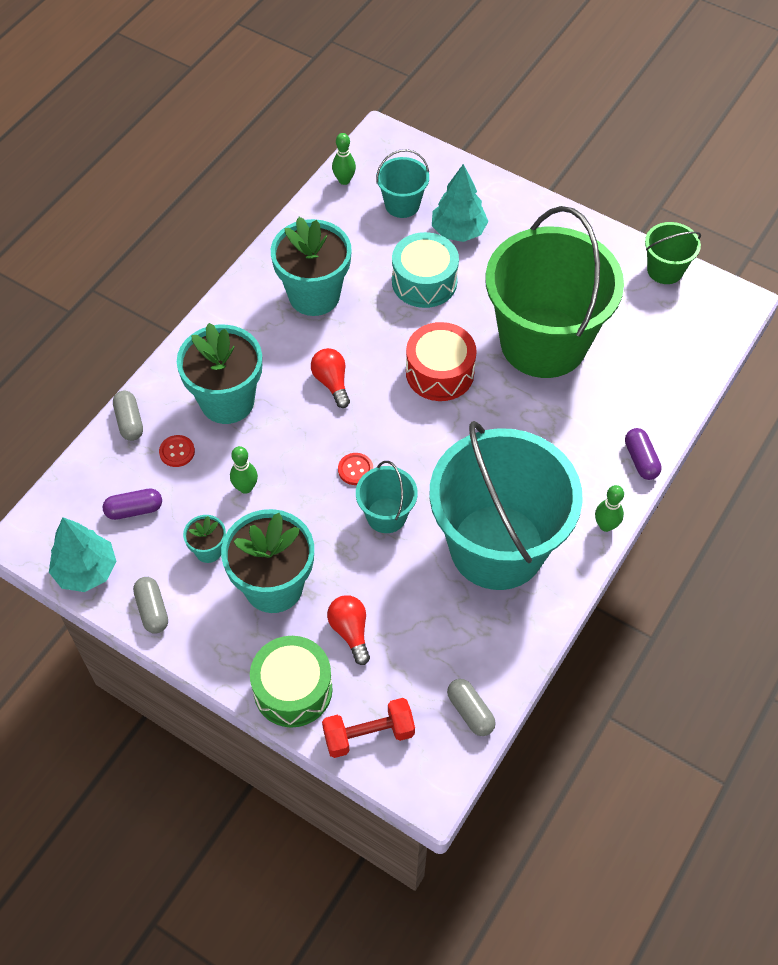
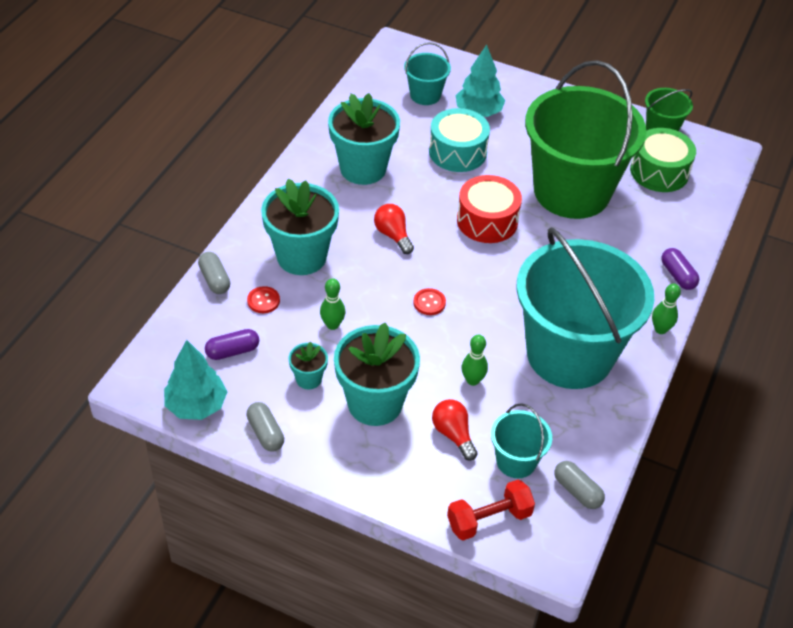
camera: 10 degrees left, 10 degrees down
(293, 689) = (410, 488): green drum -> green drum (659, 171)
(344, 180) = (370, 80): green bowling pin -> green bowling pin (472, 380)
(386, 515) = (465, 337): turquoise bucket -> turquoise bucket (516, 461)

